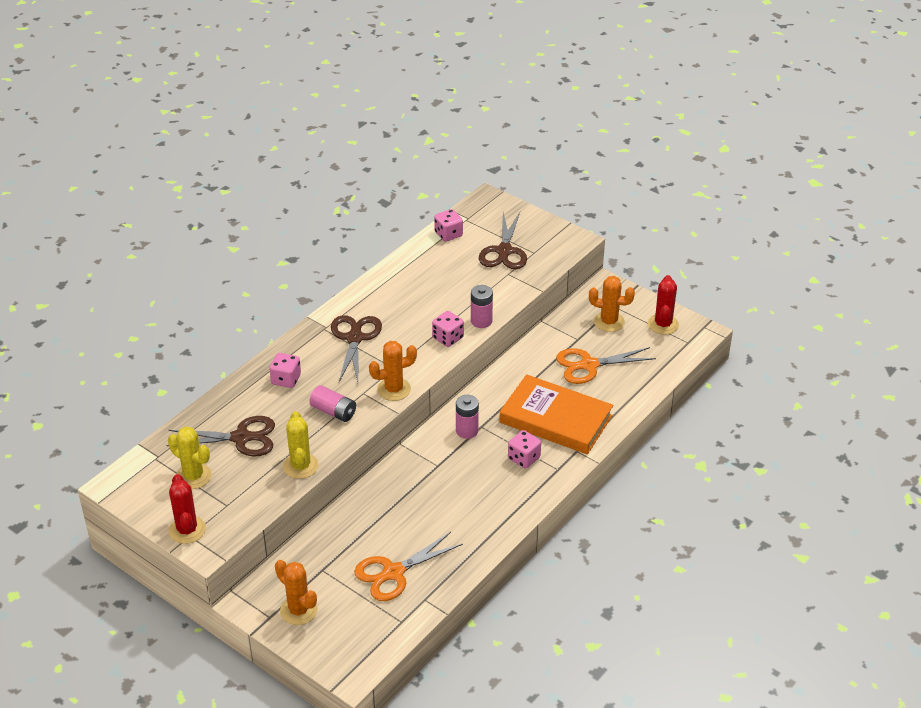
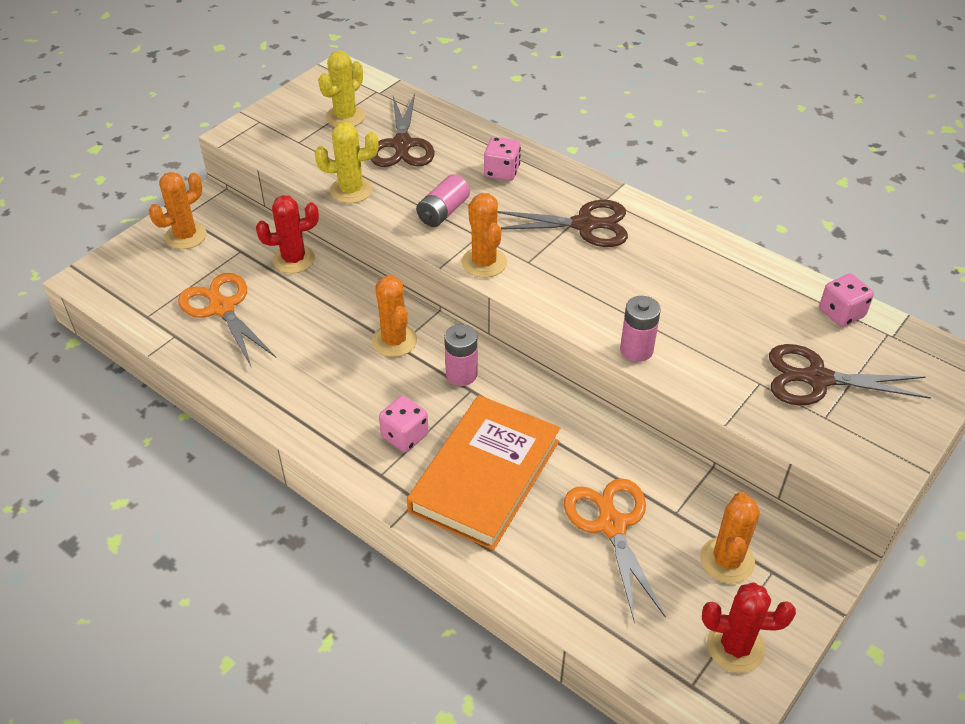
camera: 90 degrees right, 5 degrees up
(187, 530) = (267, 119): red cactus -> red cactus (294, 259)
(433, 467) = (394, 341): none -> orange cactus
(448, 338) = (593, 314): pink dice -> none

